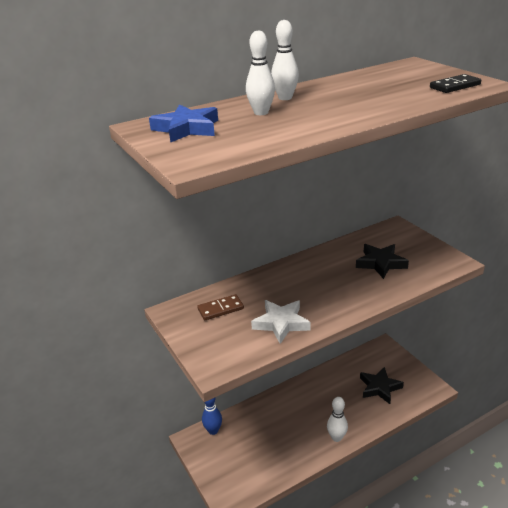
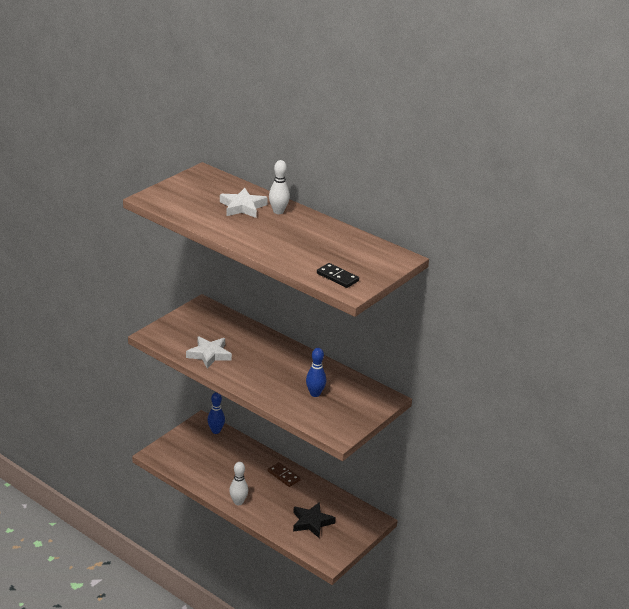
camera: 65 degrees right, 0 degrees up
(186, 129) = (203, 187): blue star -> none
(220, 309) = (215, 325): brown domino -> brown domino (284, 476)
(261, 113) = (242, 207): white bowling pin -> white star
(380, 263) = (315, 394): black star -> blue bowling pin

